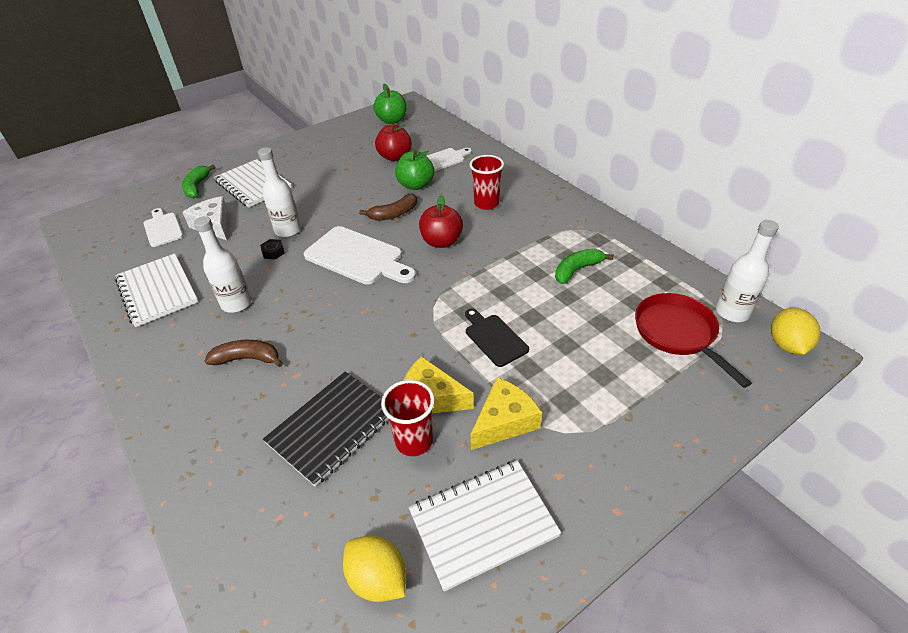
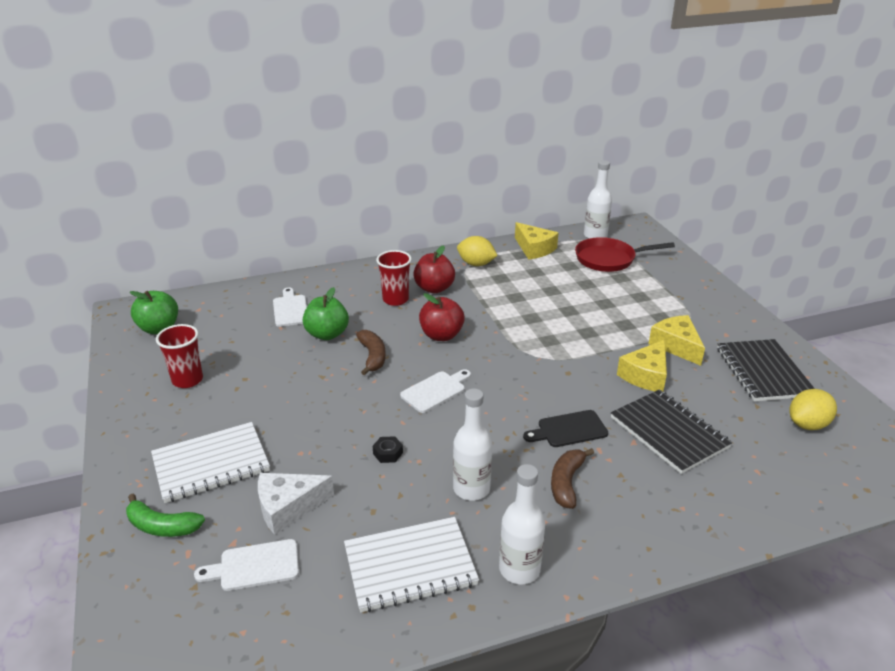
camera: 75 degrees left, 10 degrees down
(288, 230) = (349, 438): white bottle -> white bottle (519, 569)
(357, 257) = (435, 391): white cutting board -> white cutting board, size x0.59
(395, 157) = (253, 339): red apple -> red apple (434, 288)
(414, 441) = (689, 390): red cup -> red cup (187, 380)
(483, 524) = (763, 372): white notebook -> black notebook
(494, 338) = (587, 333): black cutting board -> black cutting board (569, 430)
(577, 270) = (521, 278): green banana -> none
(652, 267) = (534, 249): none -> yellow cheese
(787, 345) = (631, 229): yellow lemon -> yellow lemon (476, 264)

